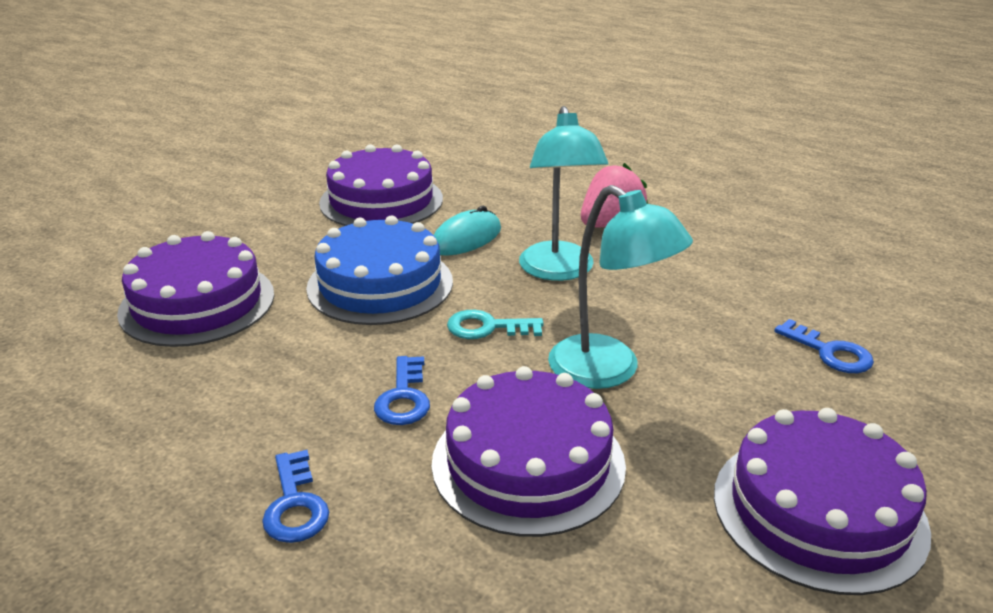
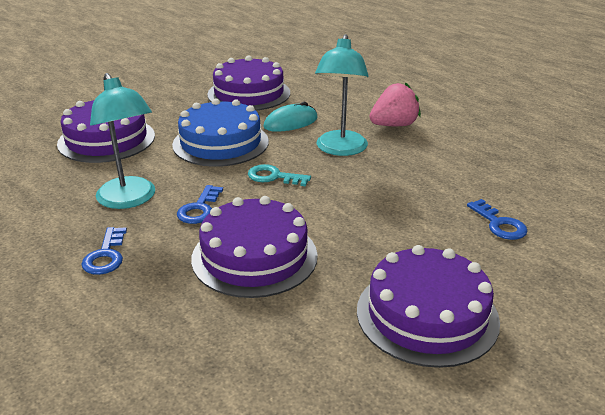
camera: 15 degrees right, 0 degrees up
(608, 371) = (337, 213): turquoise lamp -> turquoise lamp (130, 200)

